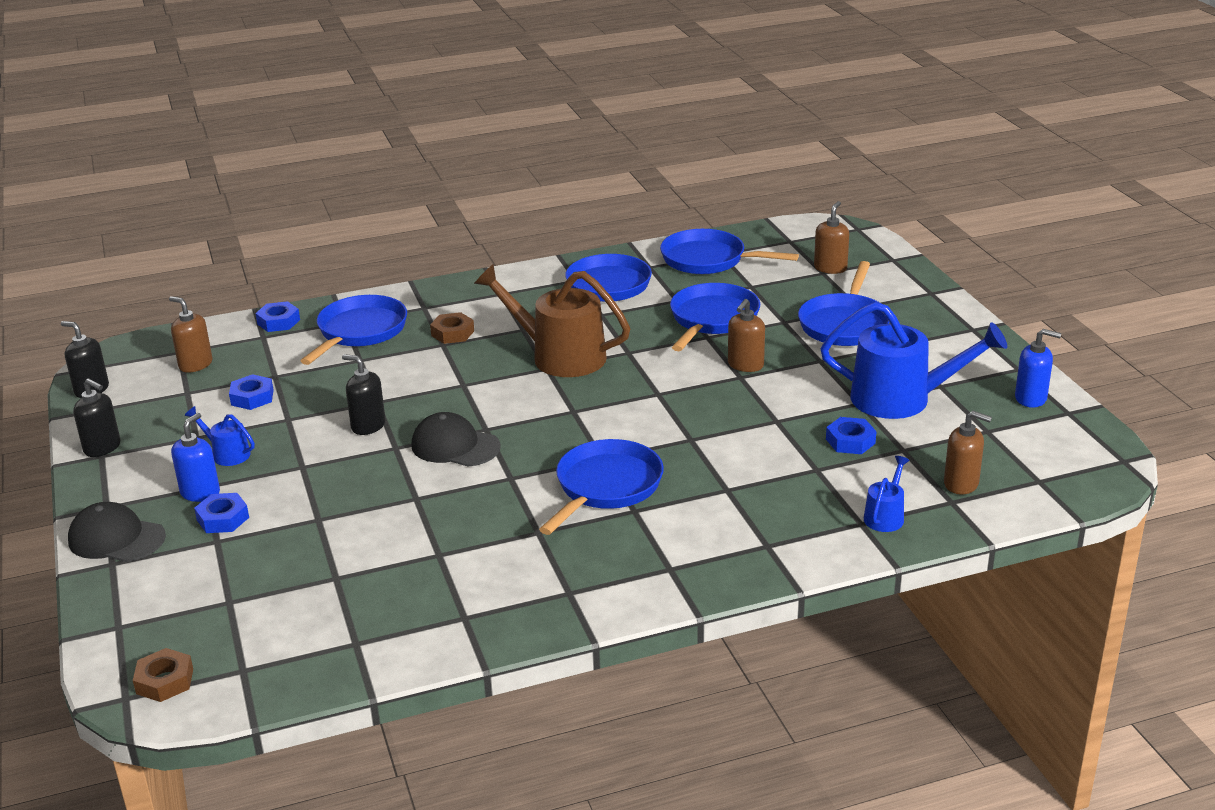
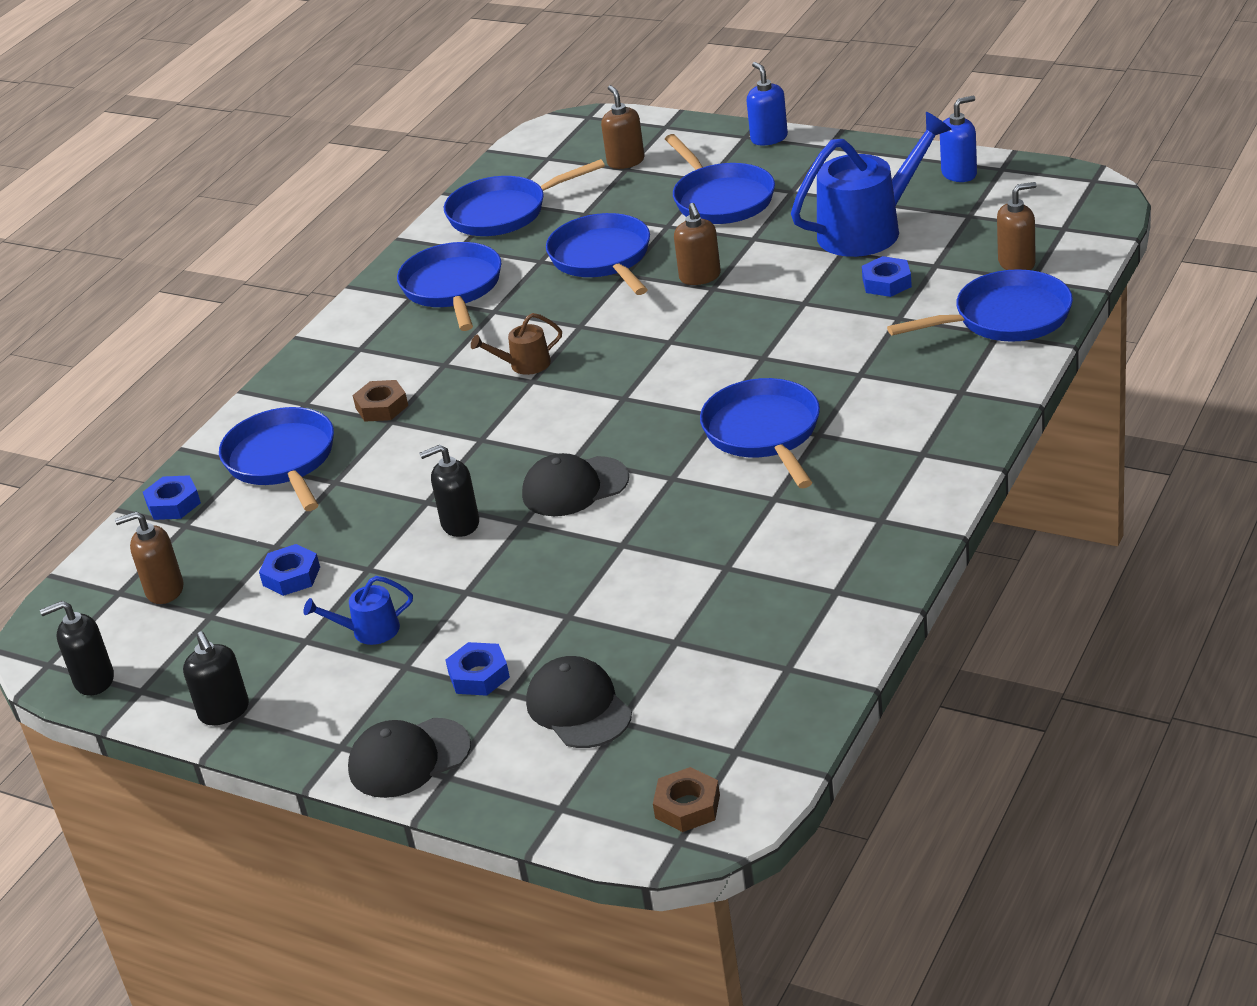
camera: 40 degrees left, 5 degrees up
(102, 448) = (224, 711): black soap dispenser -> black soap dispenser turned 75 degrees clockwise
(200, 493) = (411, 673): blue soap dispenser -> blue soap dispenser (769, 138)
(227, 576) = (578, 708): none -> black cap
(560, 356) = (525, 365): brown watering can -> brown watering can, size x0.46
(885, 516) = (1005, 318): blue watering can -> blue pan

